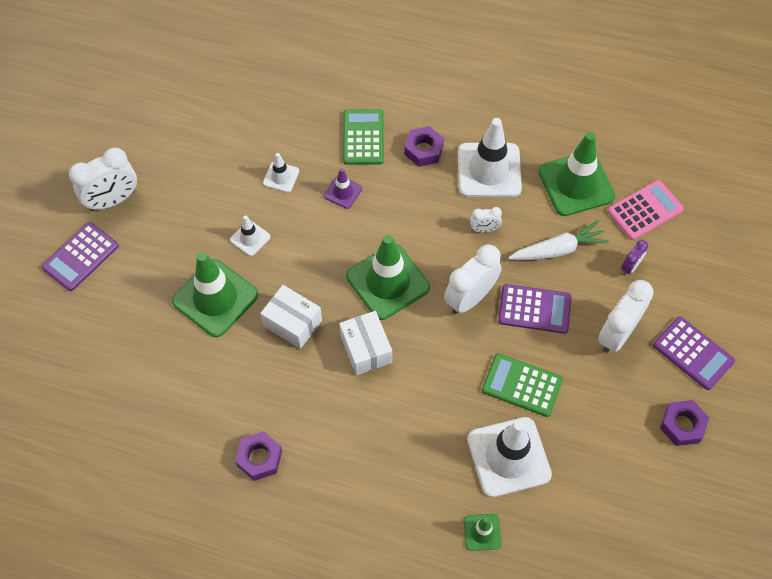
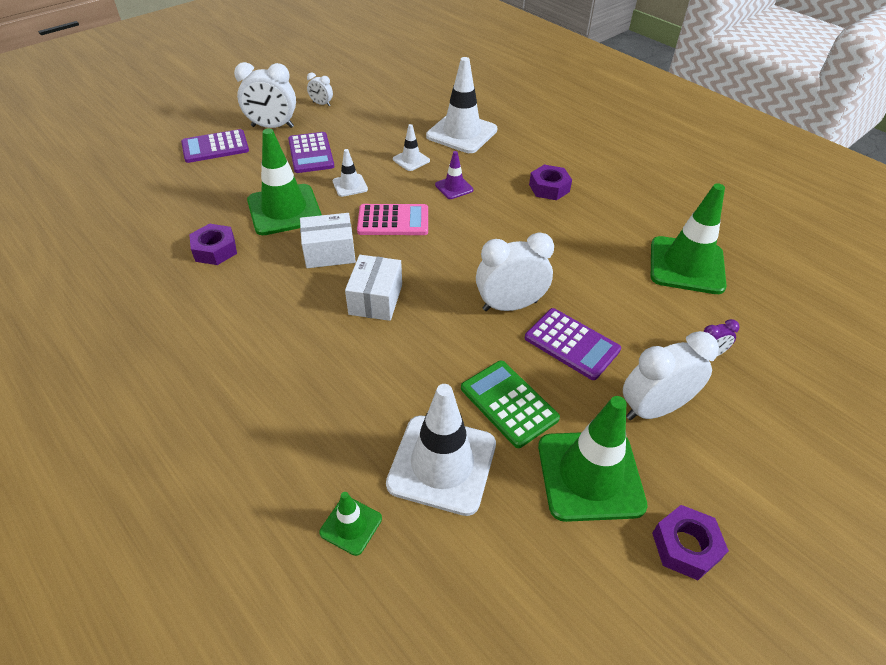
camera: 30 degrees right, 15 degrees down
(259, 458) = (201, 335): purple nut -> purple nut (215, 250)
(292, 323) = (329, 252): white box -> white box turned 75 degrees counterclockwise
(363, 137) = (502, 162): green calculator -> none
(388, 282) = (440, 260): green traffic cone -> green traffic cone (590, 475)
(484, 229) = (565, 261): white clock -> white clock (321, 104)
(489, 170) = (601, 223): white traffic cone -> white traffic cone (461, 133)
(557, 249) = (632, 307): white carrot -> none
(645, 210) = (754, 315): pink calculator -> pink calculator (393, 221)
(693, 353) = (743, 473): purple calculator -> purple calculator (311, 153)

